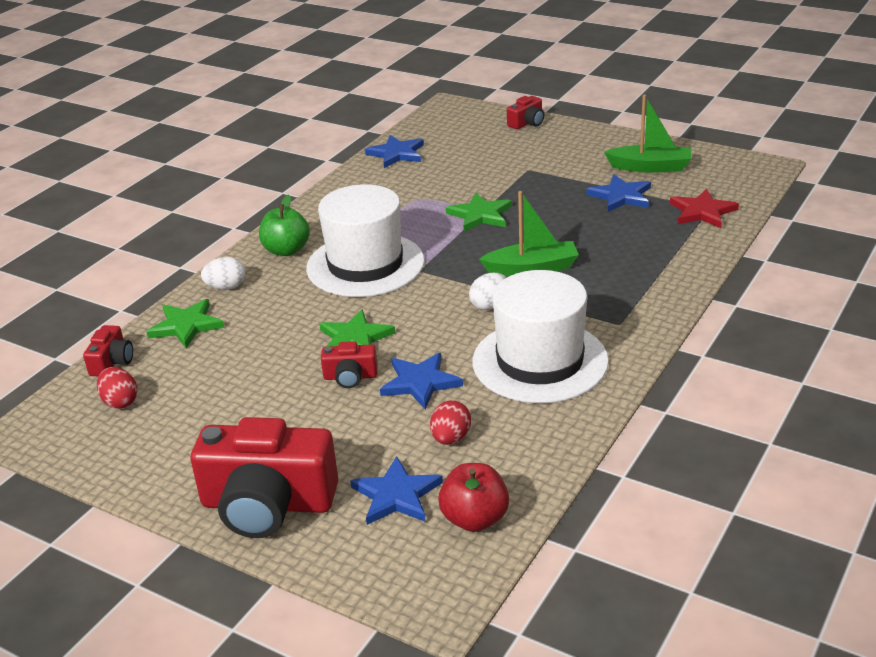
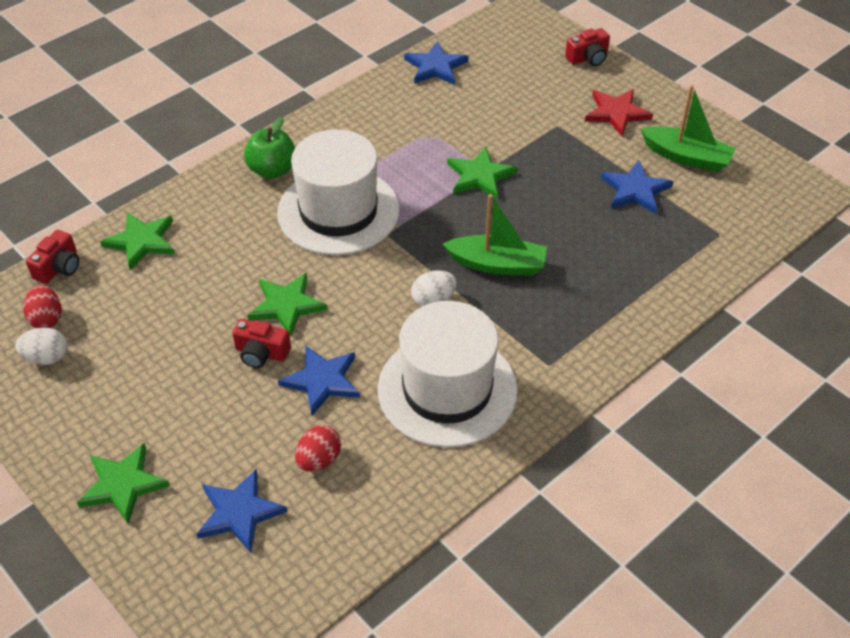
camera: 15 degrees right, 15 degrees up
(226, 287) = (197, 202): white egg -> white egg (47, 357)
(268, 504) = (123, 484): red camera -> green star
(475, 519) = (296, 565): red apple -> none
(702, 212) = (710, 236): red star -> red star (616, 113)

